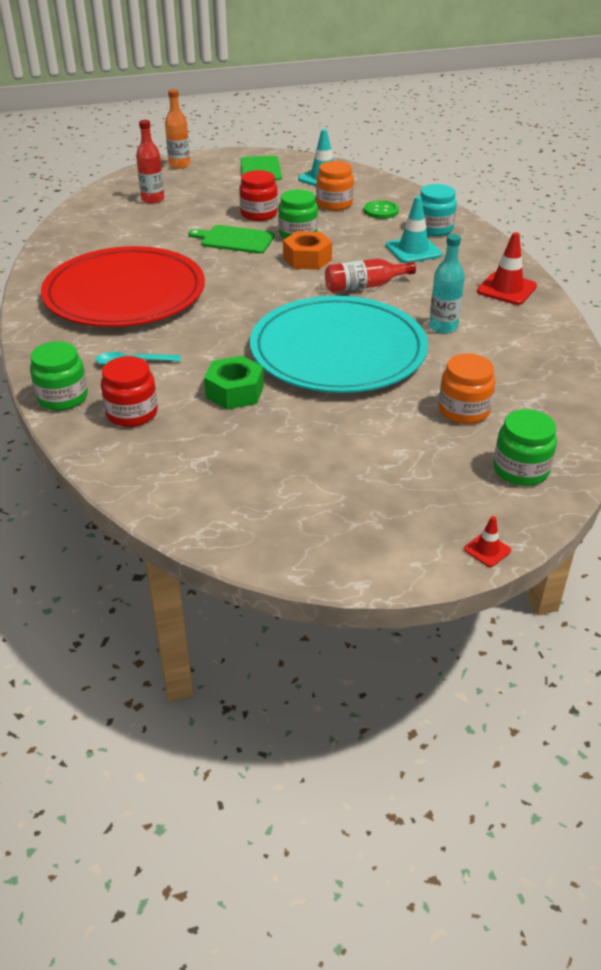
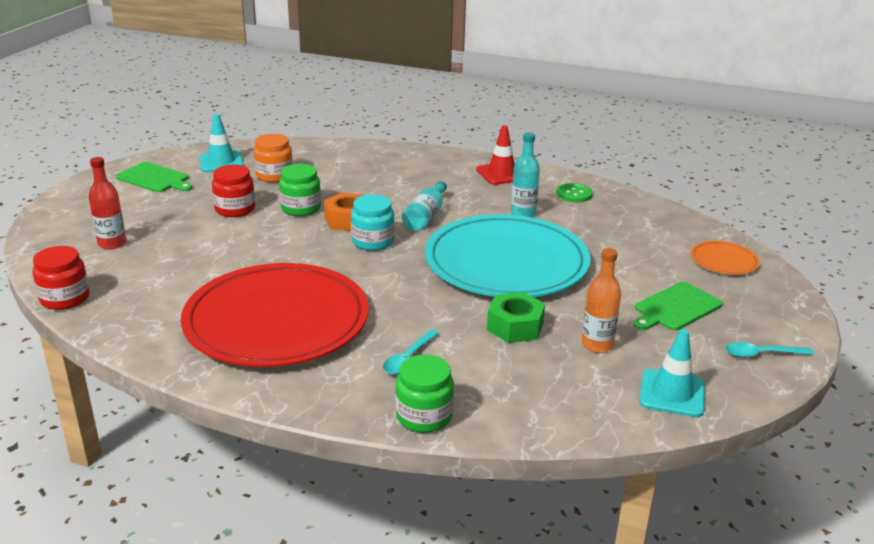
camera: 55 degrees left, 10 degrees down
(132, 413) = (493, 387): red jar -> red jar (65, 298)
(179, 165) = (65, 206): orange bottle -> orange bottle (597, 345)
(235, 240) = (263, 236): green cutting board -> green cutting board (675, 308)
(350, 545) = (761, 354): none -> turquoise spoon
(364, 286) = (426, 216): red bottle -> turquoise bottle
(381, 211) = (318, 165): green button -> green button (574, 194)
(413, 250) = (399, 179): turquoise traffic cone -> turquoise traffic cone (672, 393)
(434, 229) = (379, 160): turquoise jar -> turquoise jar (373, 241)
(464, 410) = (638, 250): orange jar -> none
(487, 550) = (800, 307): red traffic cone -> none
(520, 470) = (724, 261): green jar -> orange plate

